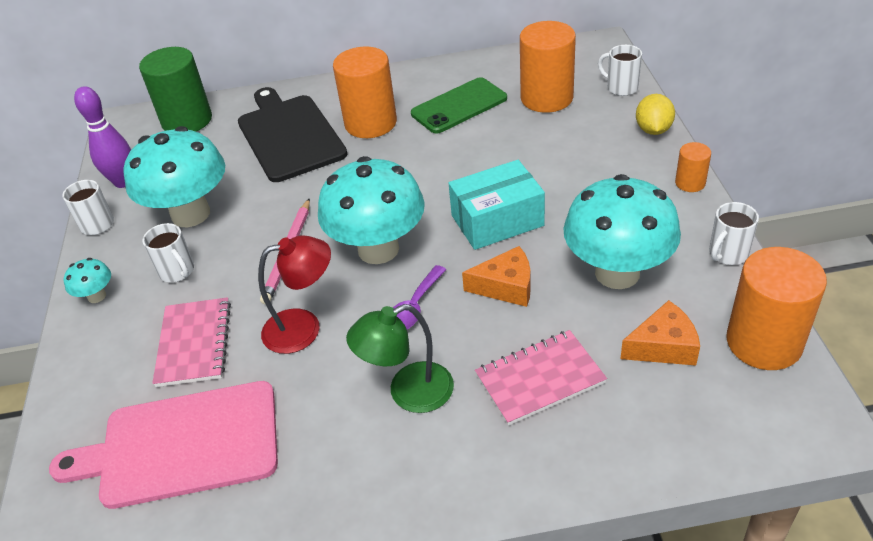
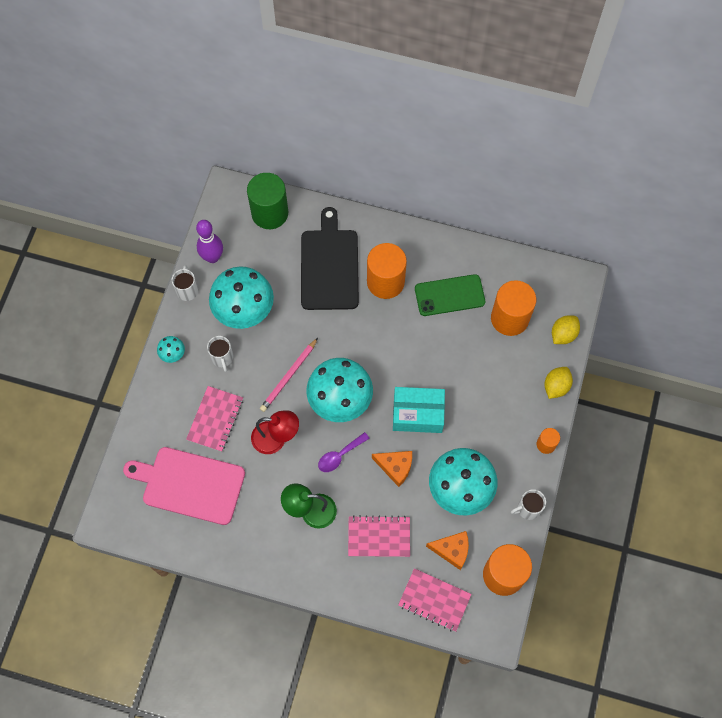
camera: 20 degrees right, 25 degrees up
(621, 87) = (563, 334): white mug -> yellow lemon
(689, 423) = (434, 600): none -> pink notebook

